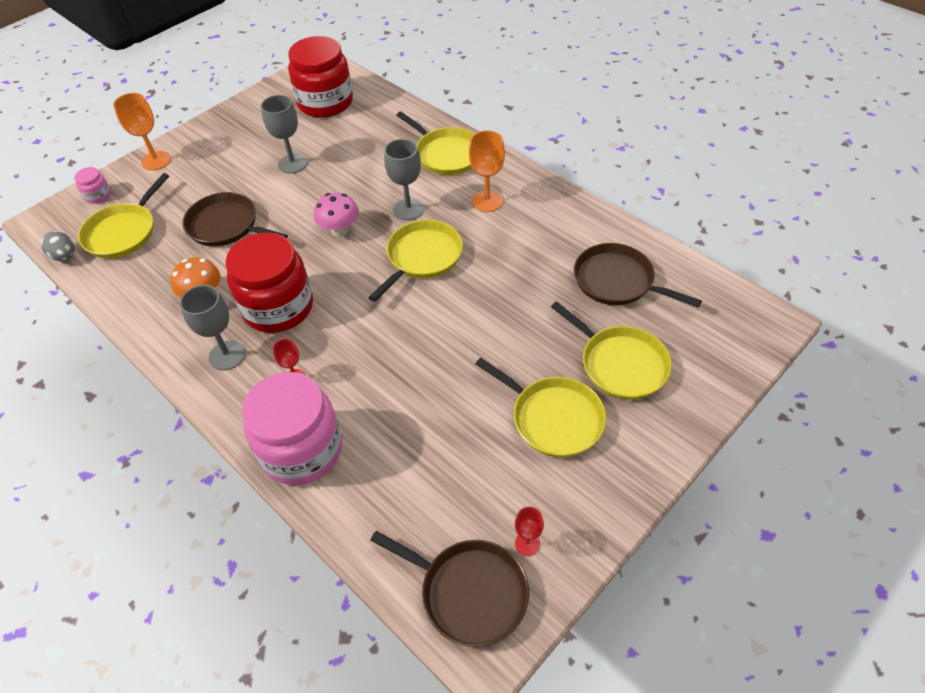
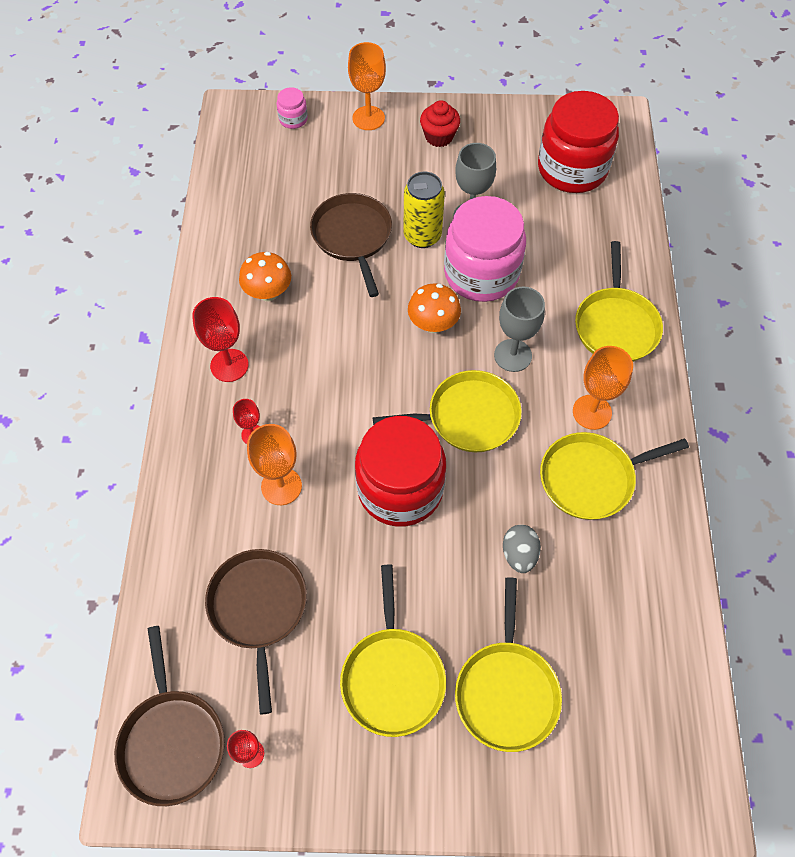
camera: 45 degrees right, 10 degrees up
(65, 256) = (215, 162): grey egg -> grey egg (519, 554)
(123, 232) = (275, 174): yellow pan -> yellow pan (591, 478)
(219, 140) = (439, 137): none -> red cupcake
(227, 355) = (229, 365): grey goblet -> red goblet
(274, 193) = (422, 236): none -> yellow can
(278, 307) = (308, 356): red jar -> red jar (400, 489)
(301, 450) = (193, 502): pink jar -> pink jar (481, 273)
(340, 230) = (433, 324): pink mushroom -> orange mushroom
(353, 387) = (281, 486): none -> orange goblet
(617, 281) = (607, 612): brown pan -> brown pan (258, 608)

